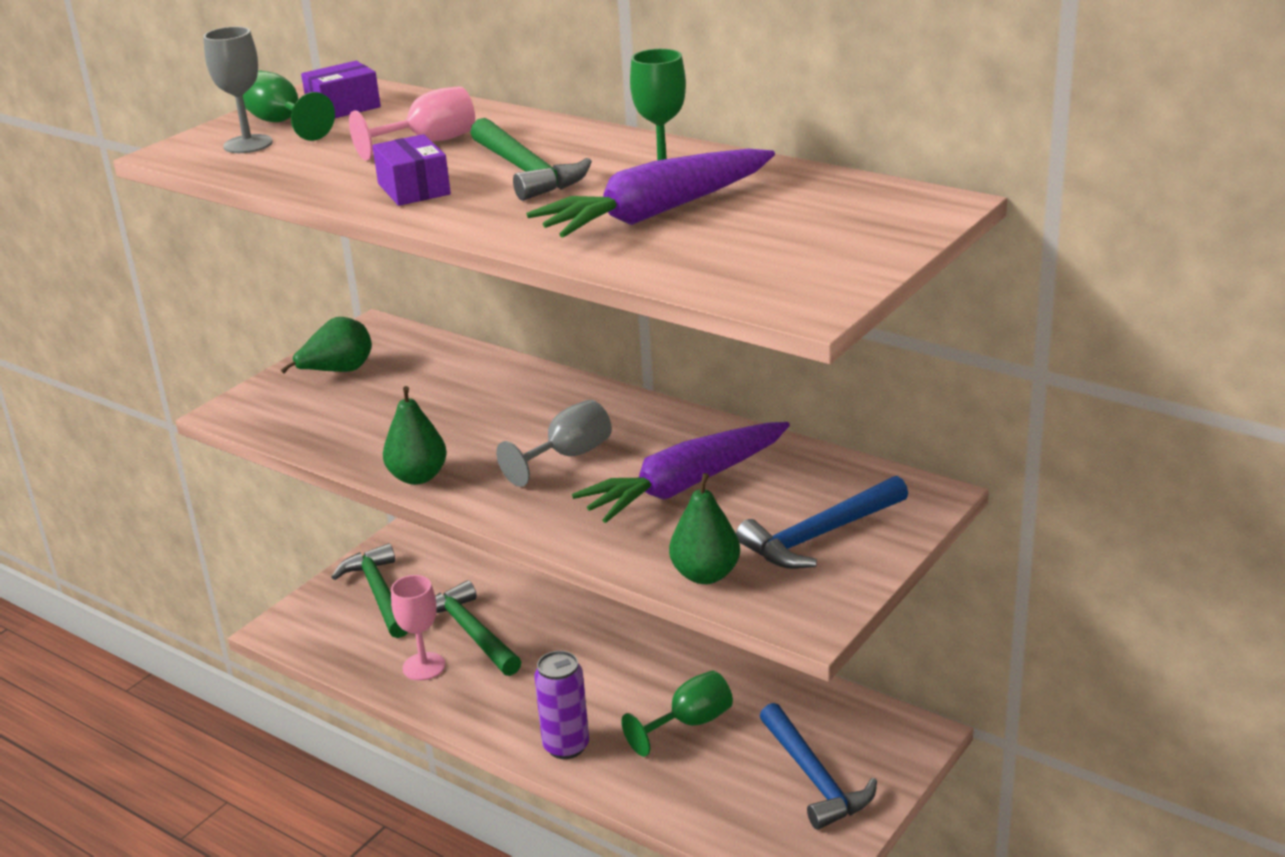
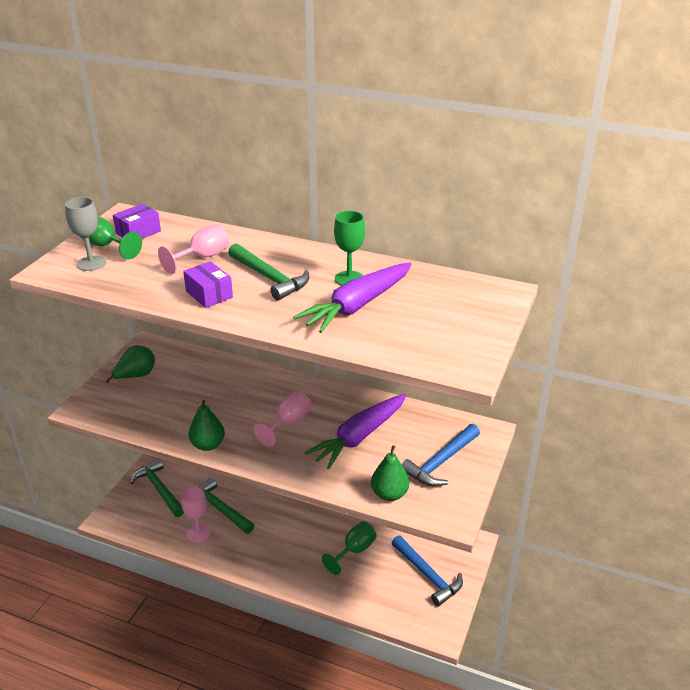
camera: 15 degrees left, 5 degrees up
(566, 746) = (292, 573): purple can -> none
(568, 456) = (288, 423): grey goblet -> pink goblet

